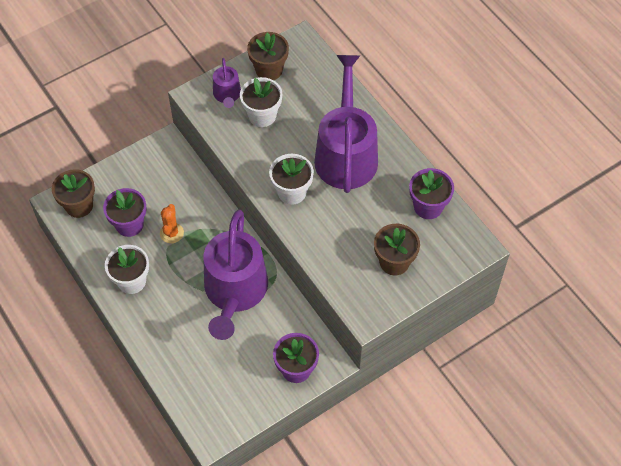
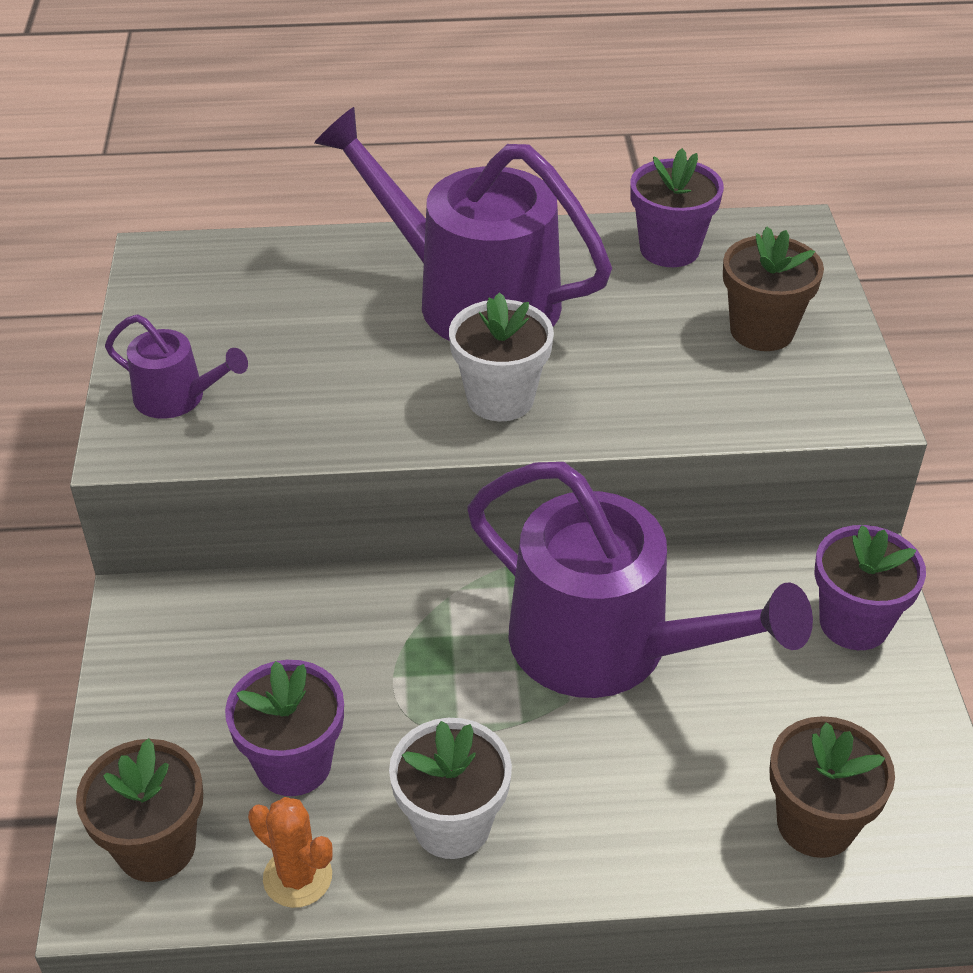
camera: 60 degrees left, 15 degrees down
(171, 233) = (379, 694): orange cactus -> orange cactus (297, 877)
(262, 115) = (279, 369): white flower pot -> none
(269, 70) = (180, 319): brown flower pot -> brown flower pot (815, 823)

